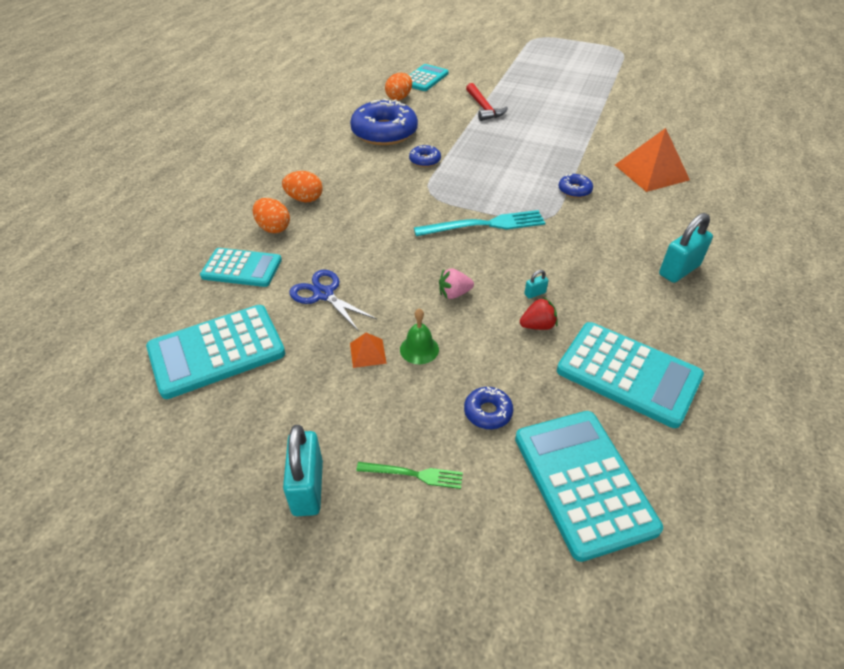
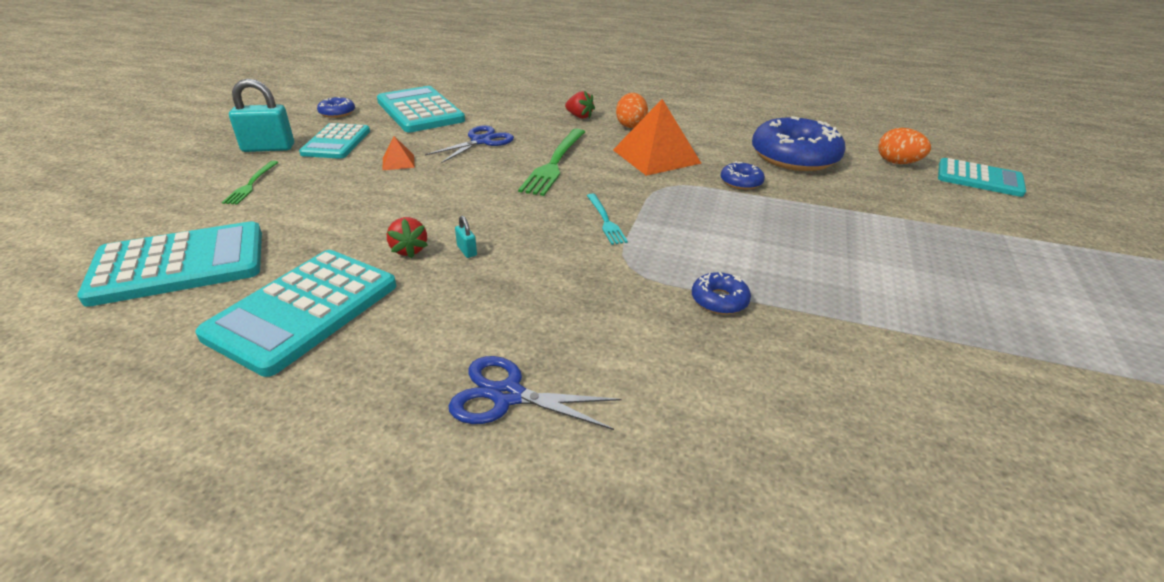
camera: 85 degrees right, 10 degrees down
(242, 268) = (520, 110): turquoise calculator -> turquoise calculator (336, 142)
(273, 228) = (579, 116): orange egg -> red strawberry
(383, 247) = (554, 163): none -> green fork
(419, 349) = (395, 184): green bell -> none
(454, 294) = (473, 201): pink strawberry -> none
(484, 108) = (931, 225): red hammer -> none
(484, 225) = (605, 220): turquoise fork -> turquoise fork, size x0.55
(488, 412) = (297, 217): blue donut -> blue donut (337, 113)
(651, 172) = (832, 408): orange pyramid -> orange pyramid (656, 156)
(679, 270) = (507, 395): turquoise padlock -> blue scissors

